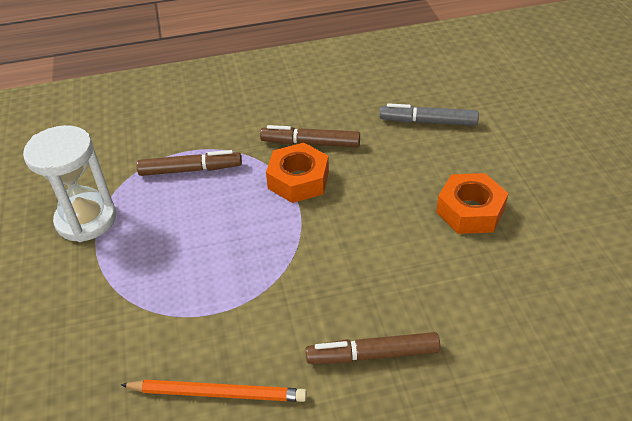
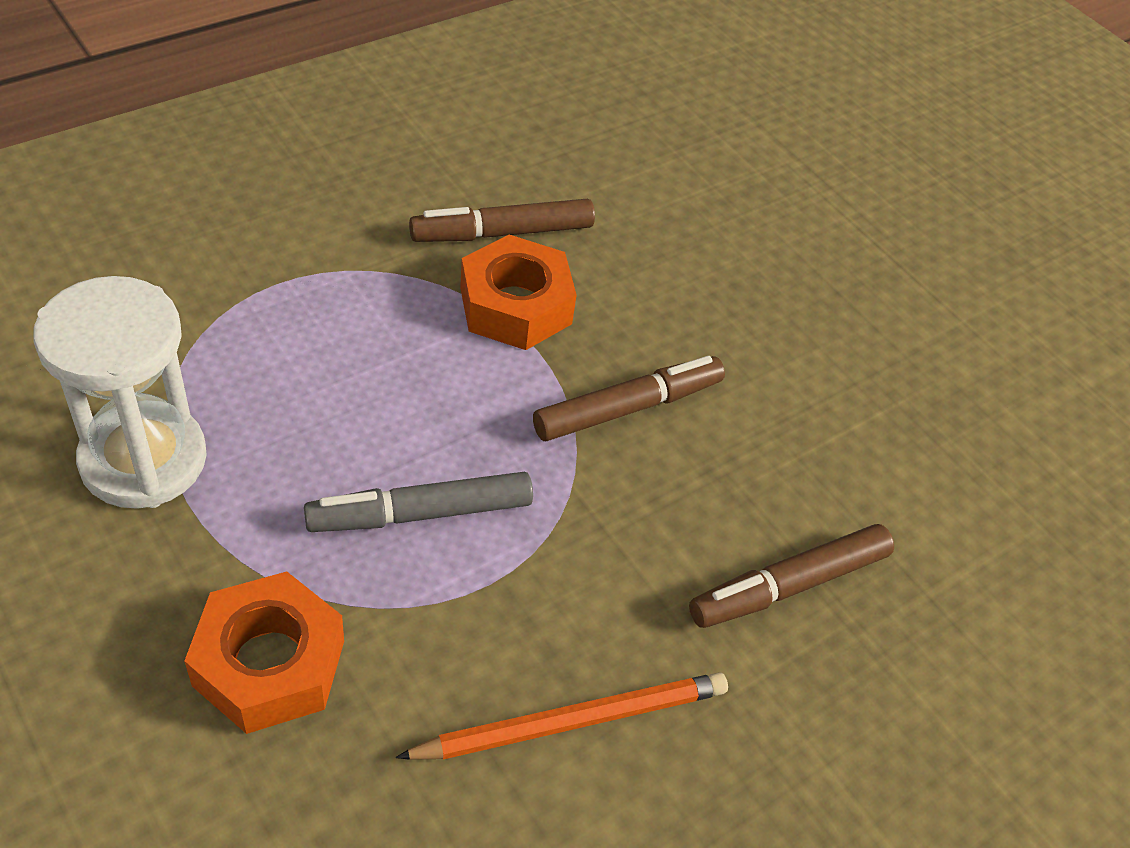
camera: 30 degrees left, 5 degrees up
(190, 170) = (303, 321): brown marker -> brown marker (628, 408)
(428, 122) = (682, 163): grey marker -> grey marker (420, 514)
(470, 211) = (820, 309): orange nut -> orange nut (269, 663)

